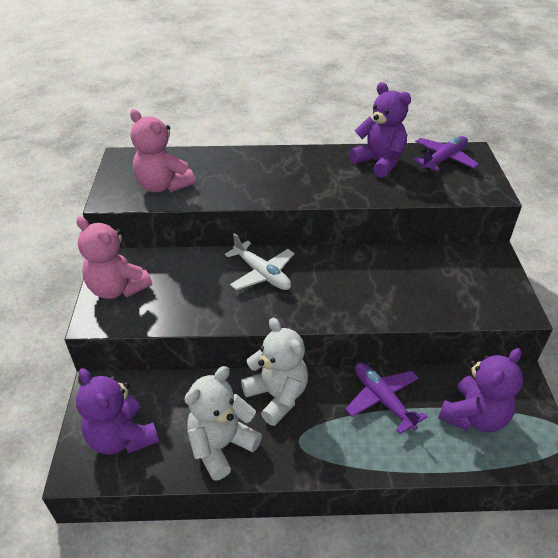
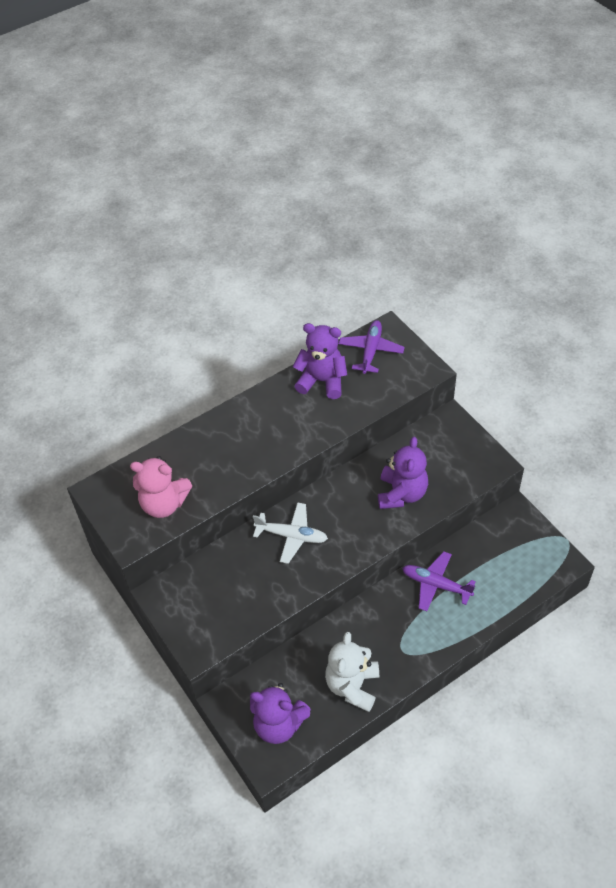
camera: 30 degrees left, 10 degrees up
(117, 288) = (189, 615): pink teddy bear -> none
(277, 396) = (362, 626): white teddy bear -> none
(474, 416) = (502, 561): purple teddy bear -> purple teddy bear (401, 494)

